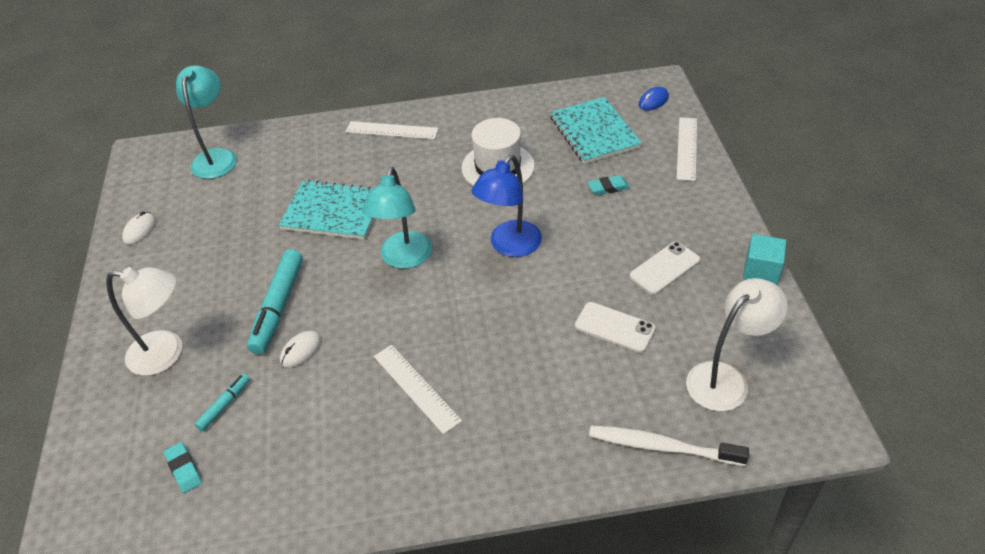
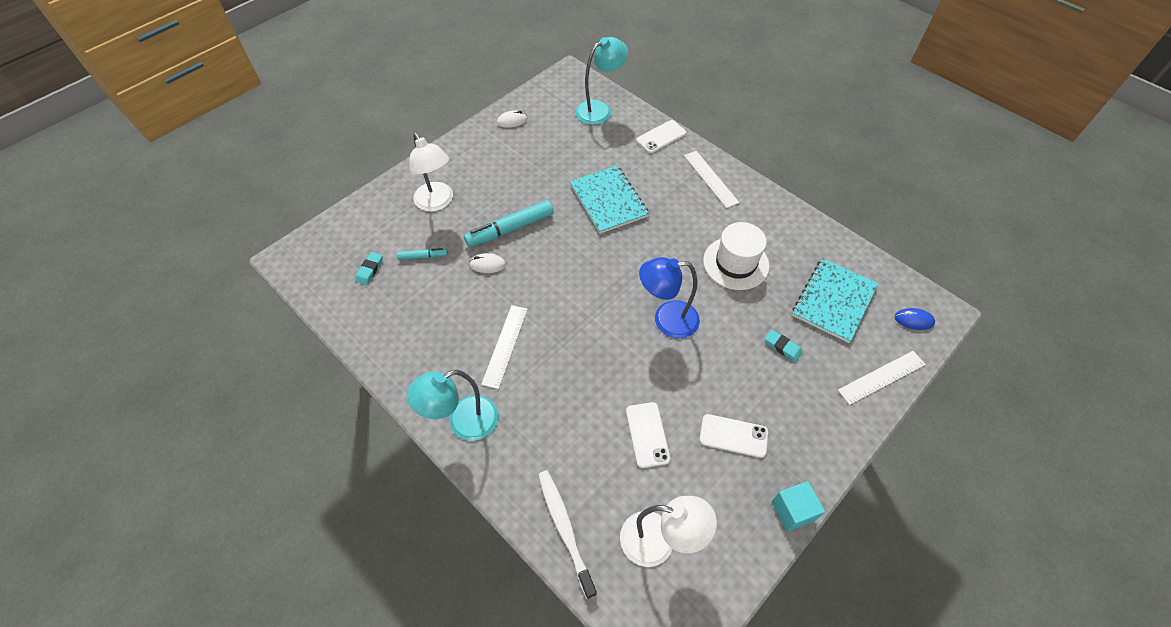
camera: 50 degrees right, 10 degrees up
(305, 134) = (661, 137): none -> white phone
(404, 259) = (602, 266): turquoise lamp -> turquoise lamp (463, 423)

